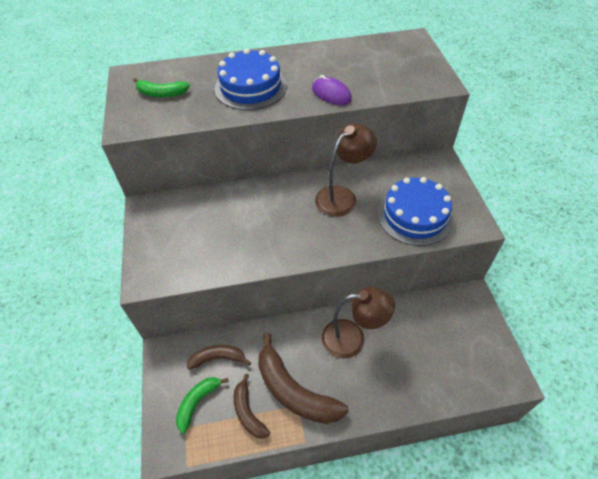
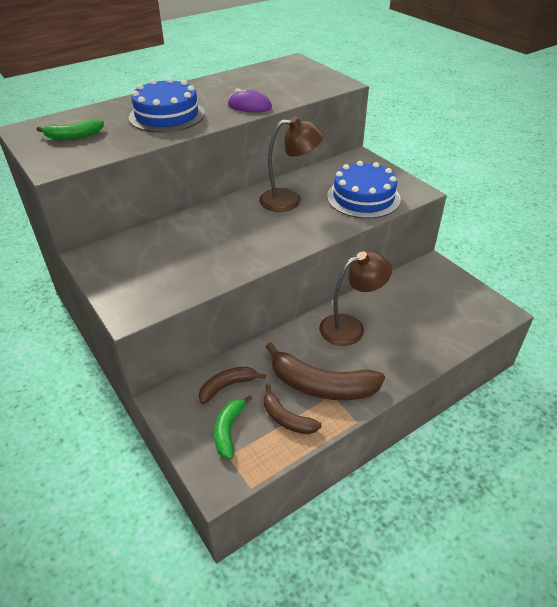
camera: 25 degrees left, 10 degrees down
(342, 196) = (289, 200): brown lamp -> brown lamp turned 60 degrees clockwise

